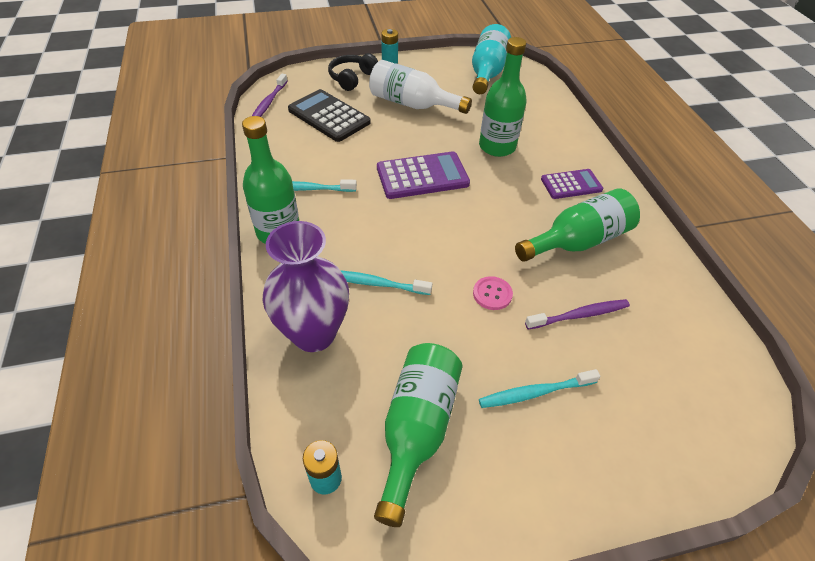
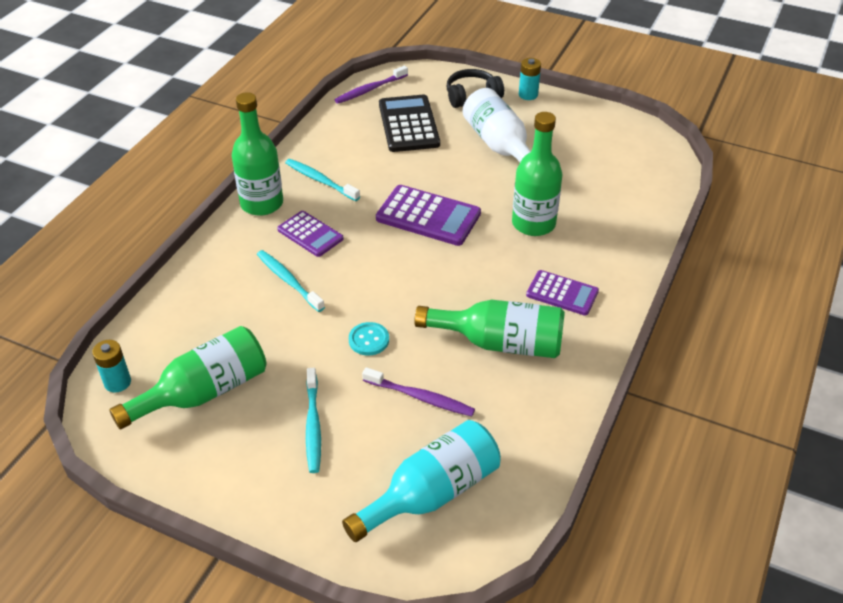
camera: 40 degrees right, 5 degrees down
(314, 333) = (207, 290): purple vase -> none
(349, 236) = (310, 234): none -> purple calculator
(487, 72) = (620, 146): turquoise bottle -> turquoise bottle (431, 493)
(492, 294) = (369, 340): pink button -> turquoise button
(535, 392) = (313, 425): turquoise toothbrush -> turquoise toothbrush turned 120 degrees counterclockwise

